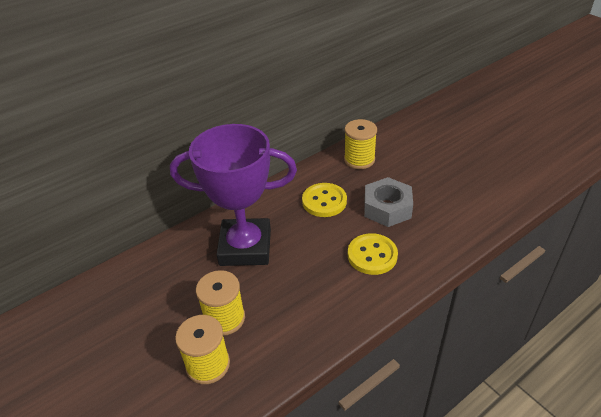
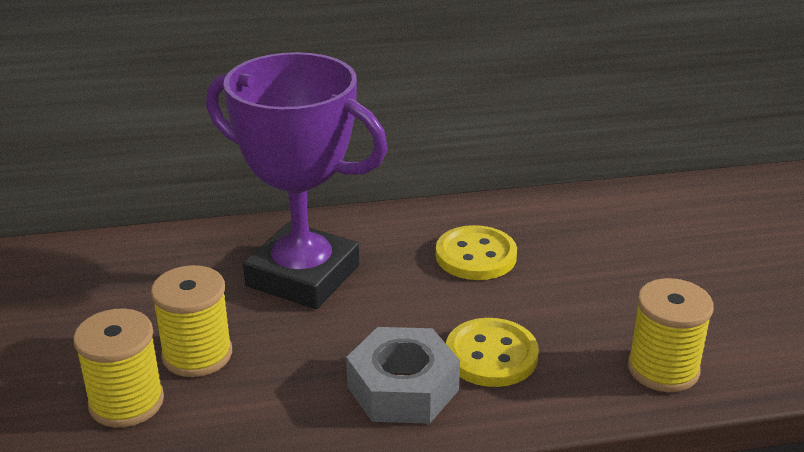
camera: 25 degrees right, 10 degrees down
(359, 159) = (584, 217): yellow spool -> yellow spool (663, 369)
(387, 208) = (574, 299): grey nut -> grey nut (403, 388)

